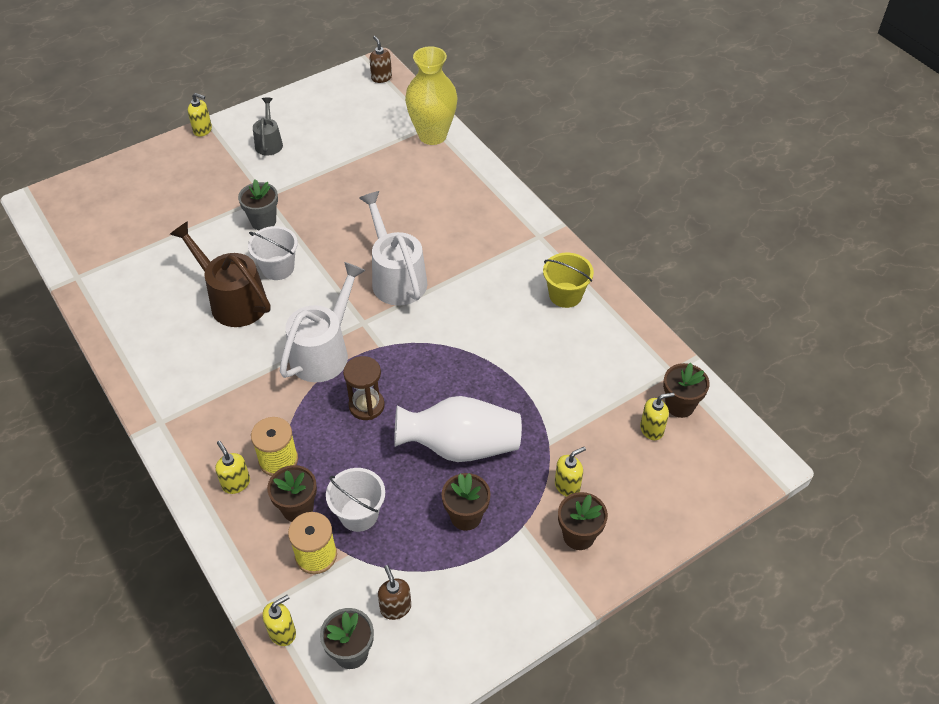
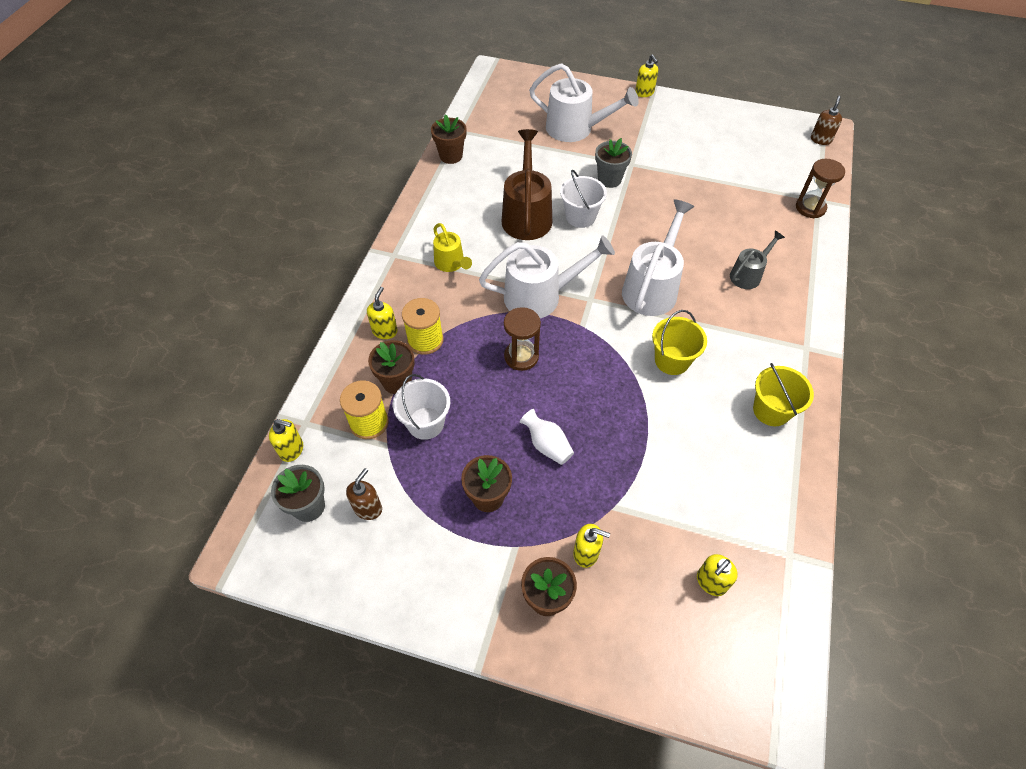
camera: 50 degrees right, 5 degrees up
(183, 200) = (576, 129): none -> white watering can
(221, 387) = (451, 264): none -> yellow watering can
(269, 142) = (679, 130): grey watering can -> grey watering can (748, 274)
(432, 135) = (810, 208): yellow vase -> brown hourglass
(460, 446) = (547, 445): white vase -> white vase, size x0.48
(470, 317) = (672, 360): none -> yellow bucket
(652, 429) = (711, 582): yellow soap dispenser -> yellow soap dispenser turned 105 degrees clockwise
(679, 405) = (761, 588): brown flower pot -> brown flower pot (451, 156)

